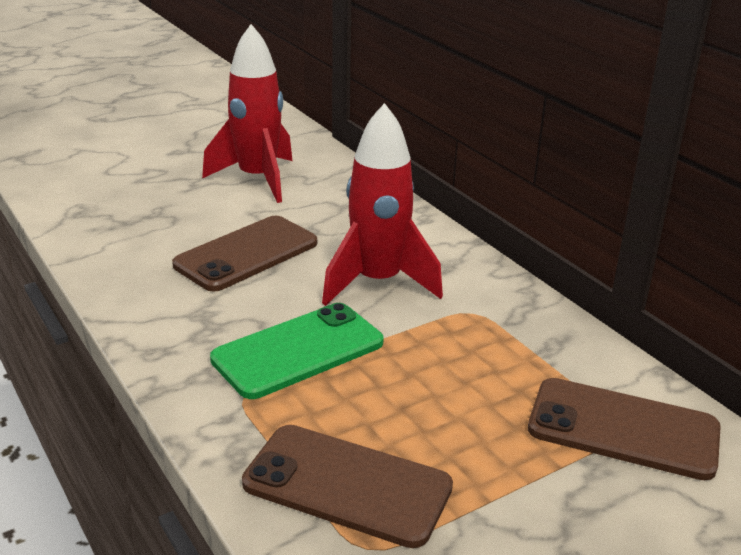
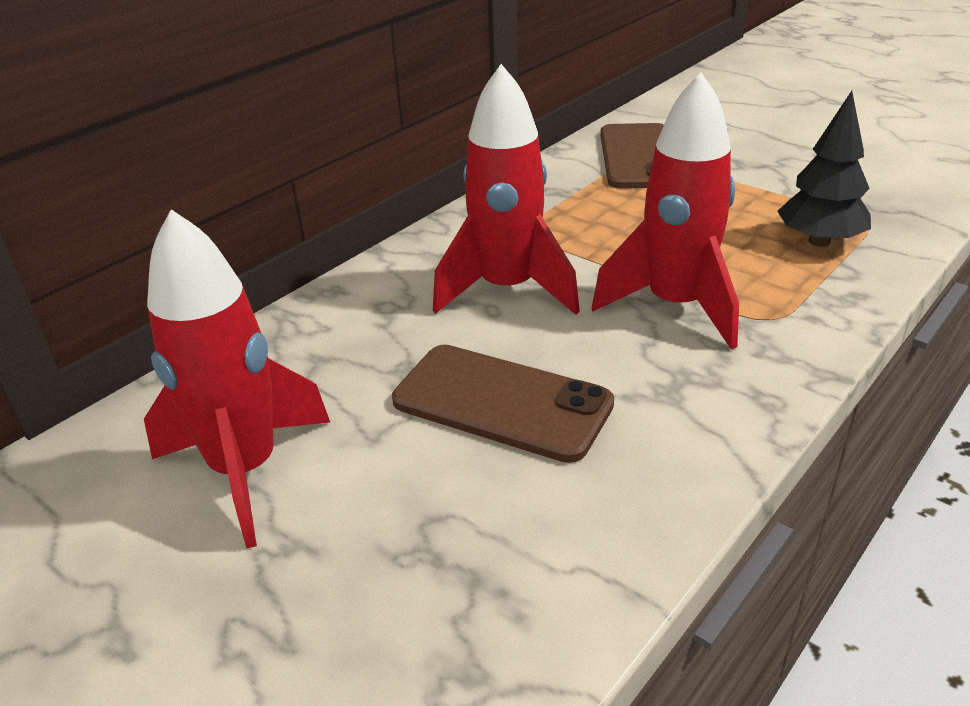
camera: 105 degrees left, 5 degrees up
(298, 351) = (675, 306): green phone -> red rocket
(347, 485) = (819, 241): brown phone -> black tree

